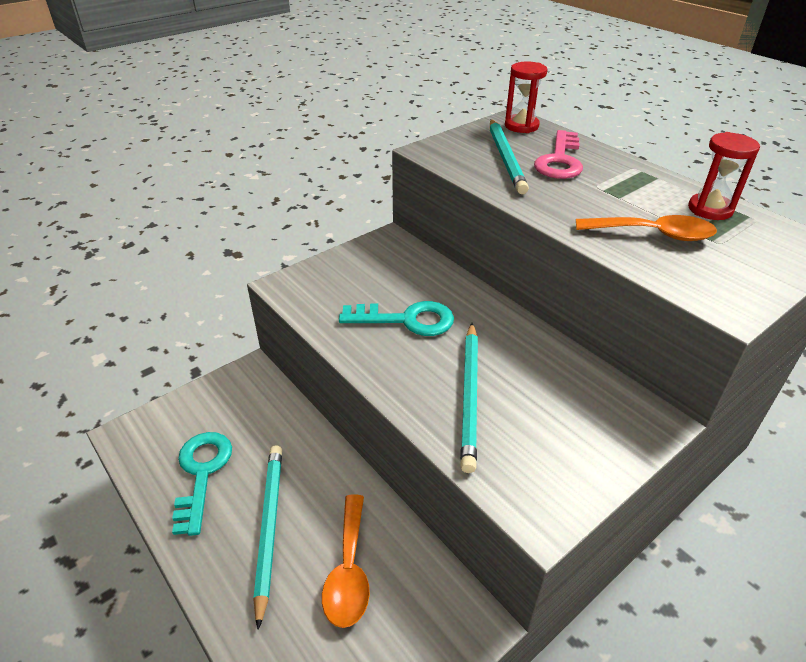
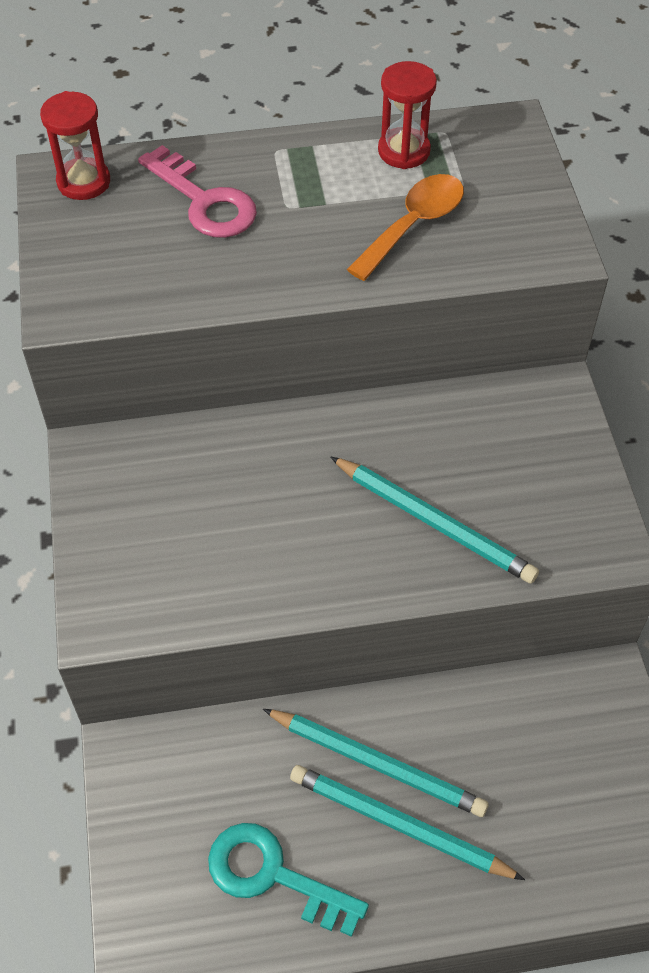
camera: 60 degrees left, 15 degrees up
(349, 571) = (497, 765): orange spoon -> none
(406, 320) = (272, 518): turquoise key -> none
(505, 158) = (154, 247): turquoise pencil -> turquoise pencil (376, 764)

